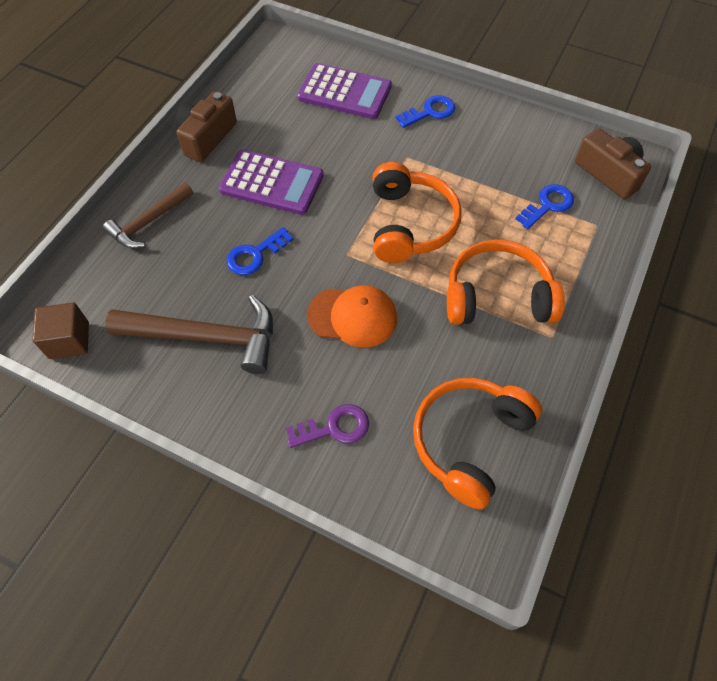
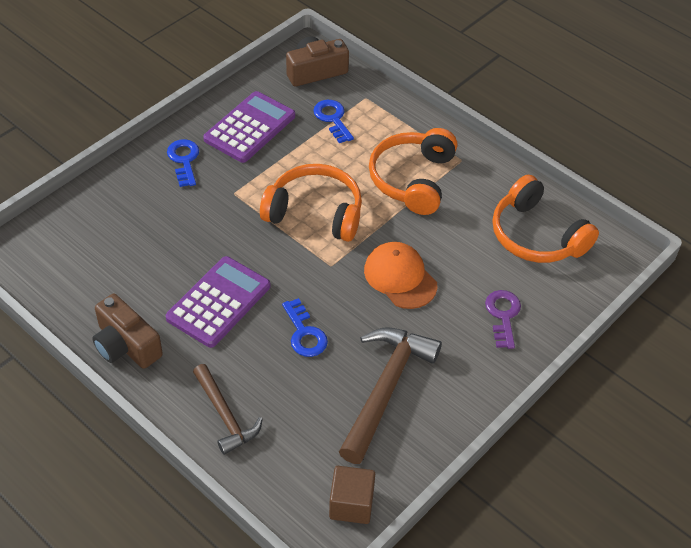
camera: 75 degrees left, 10 degrees down
(344, 92) = (121, 216): purple calculator -> purple calculator (249, 127)
(353, 316) = (400, 277): orange cap -> orange cap turned 60 degrees counterclockwise

